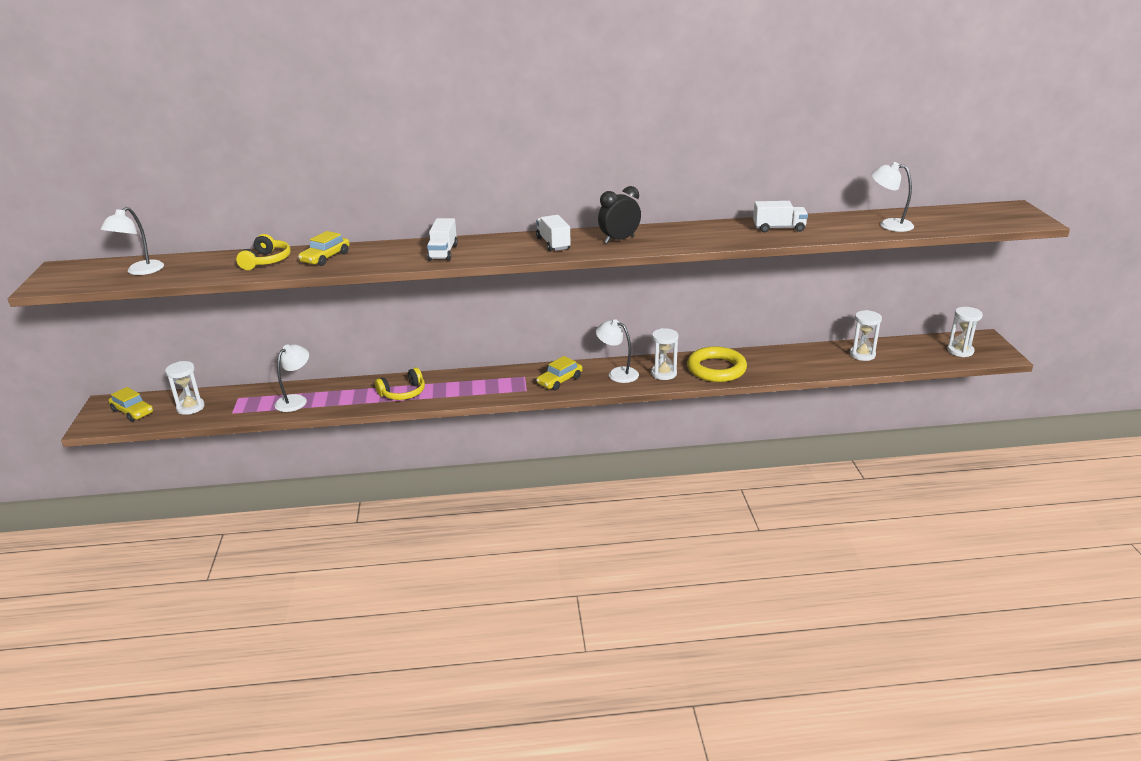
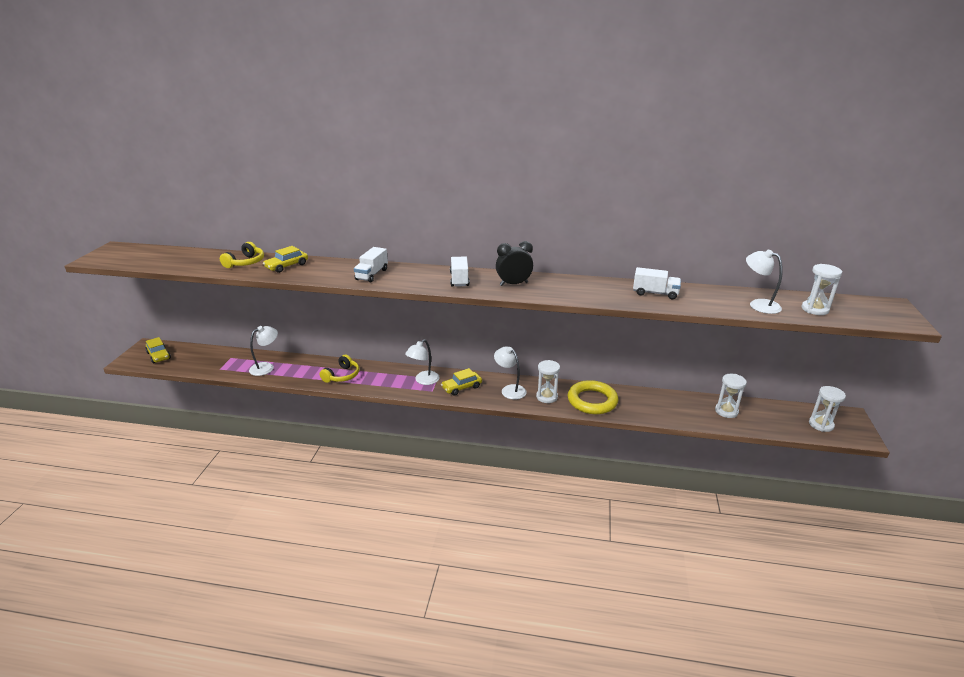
camera: 15 degrees right, 0 degrees up
(140, 271) = (159, 258): white lamp -> white lamp (423, 380)
(190, 407) = (196, 359): white hourglass -> white hourglass (815, 309)
(403, 393) = (342, 376): yellow headphones -> yellow headphones turned 45 degrees counterclockwise

